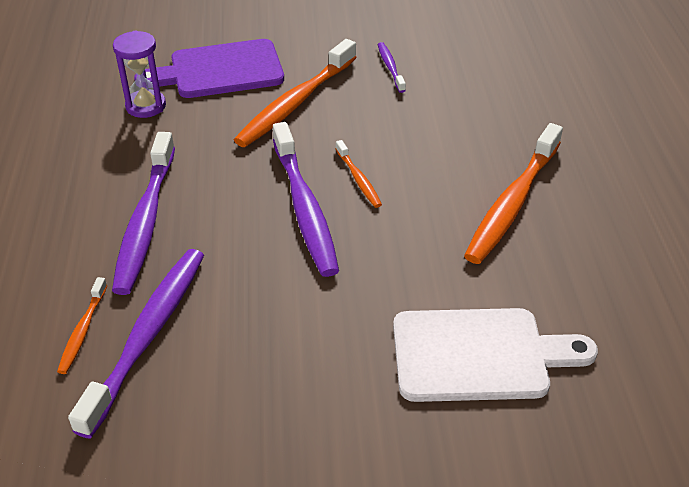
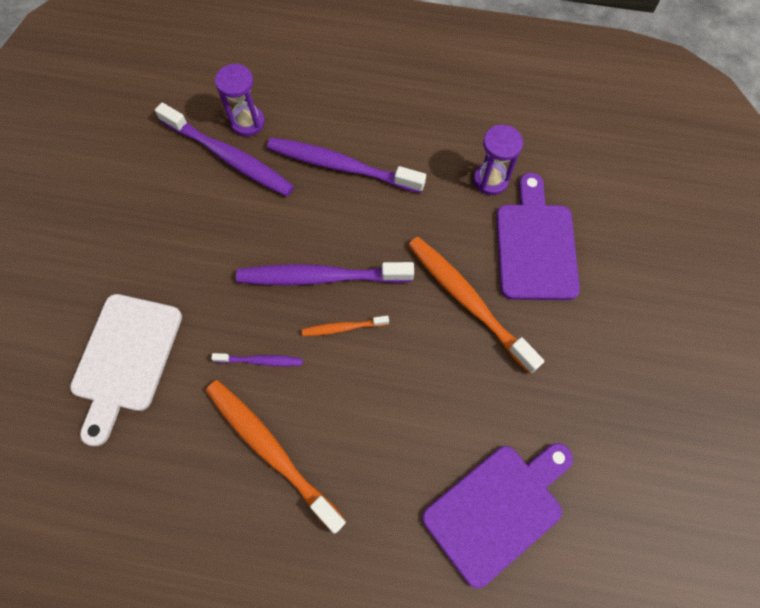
camera: 105 degrees right, 25 degrees up
(83, 331) = (248, 122): orange toothbrush -> purple hourglass
(390, 67) = (510, 406): purple toothbrush -> purple toothbrush (260, 361)
(481, 64) = (497, 508): none -> purple cutting board

